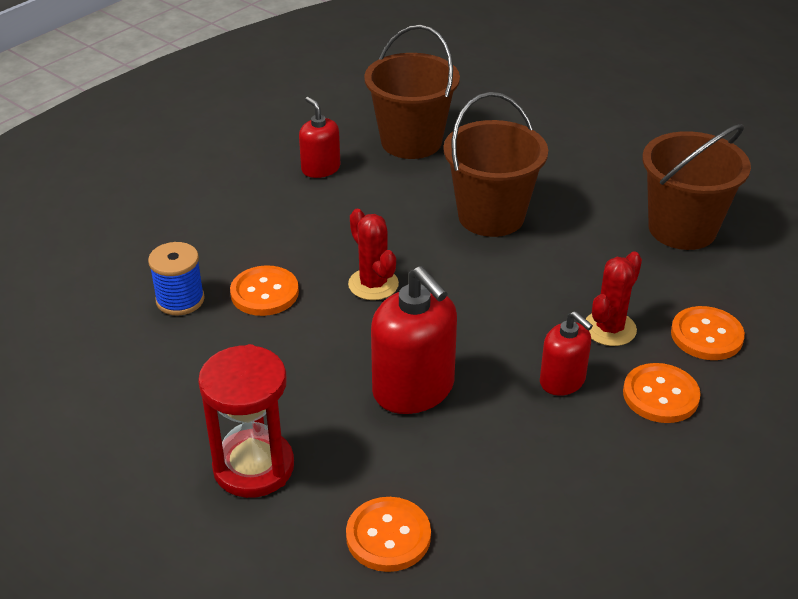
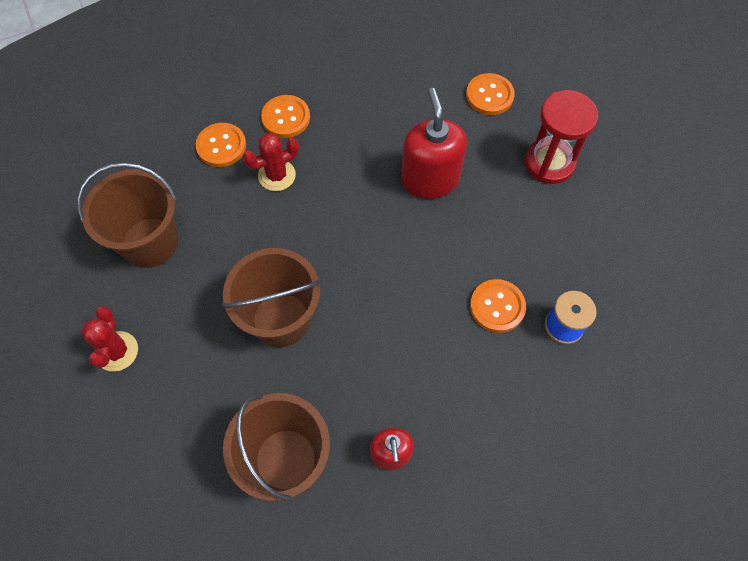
camera: 155 degrees left, 25 degrees up
(373, 284) = (412, 281): red cactus -> red cactus (117, 351)
(562, 381) = (335, 149): red soap dispenser -> none

